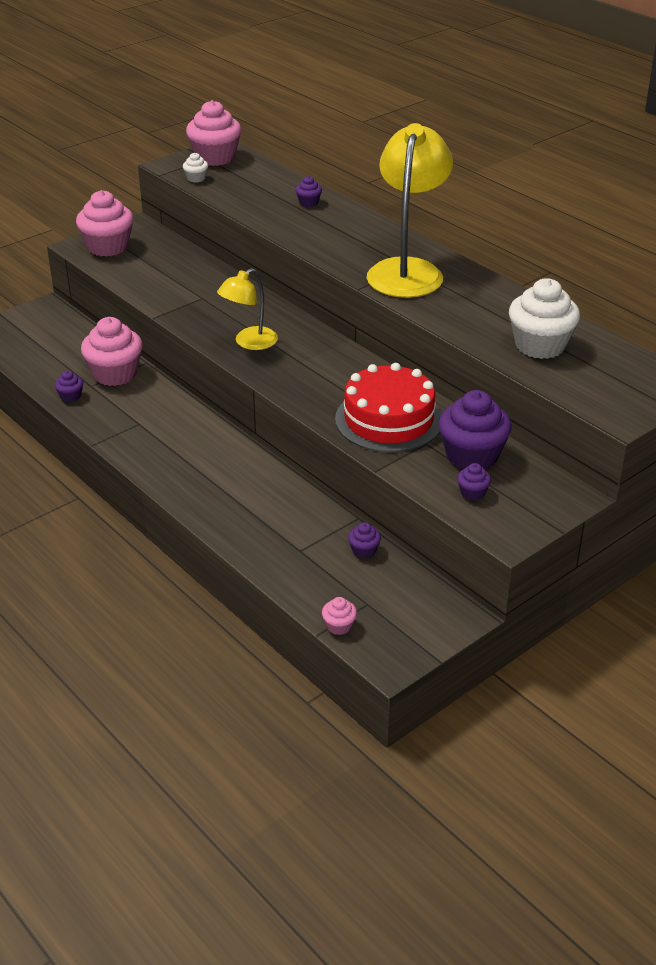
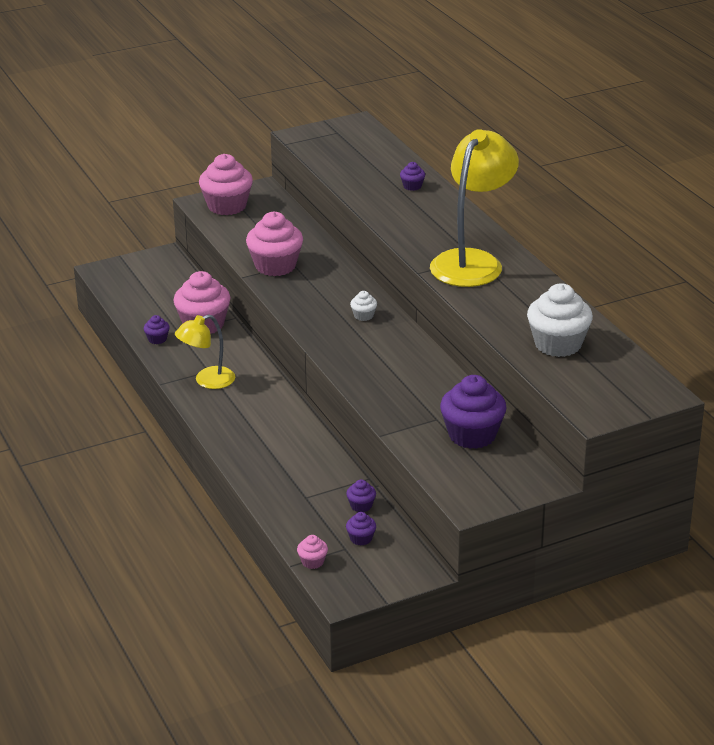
camera: 15 degrees right, 5 degrees down
(196, 178) = (318, 151): white cupcake -> white cupcake (363, 316)
(215, 157) = (345, 132): pink cupcake -> pink cupcake (275, 266)
(249, 343) = (319, 310): yellow lamp -> yellow lamp (207, 381)
(388, 420) = (413, 394): red cake -> none
(472, 493) = (456, 466): purple cupcake -> purple cupcake (361, 538)

